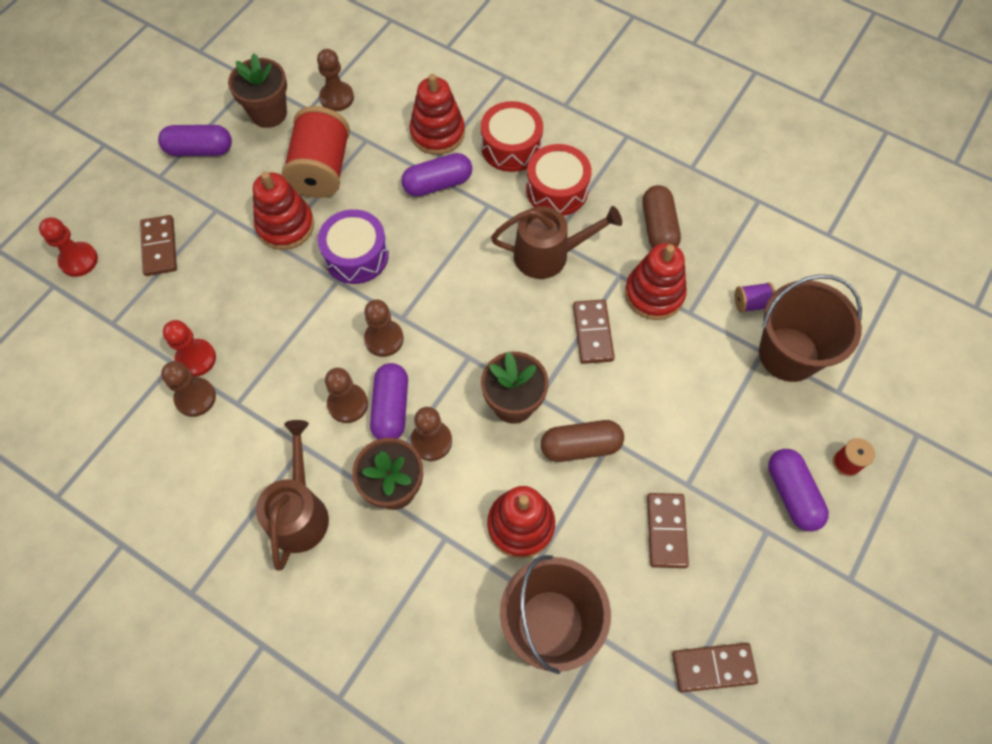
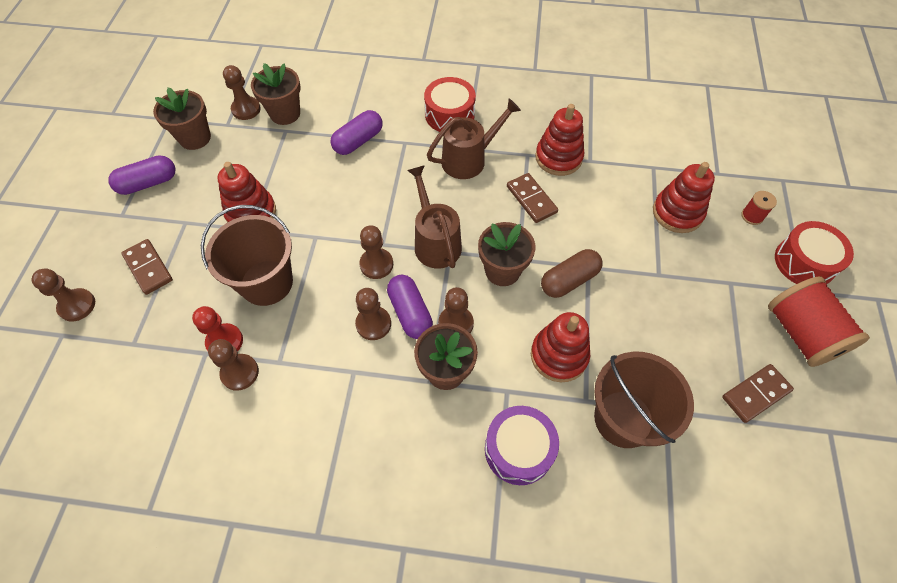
camera: 25 degrees left, 5 degrees down
(79, 260) = (77, 305): red pawn -> brown pawn
(299, 512) = (378, 425): brown watering can -> brown watering can (435, 242)
(321, 170) = (260, 163): red spool -> red spool (801, 333)
(356, 255) = (321, 213): purple drum -> purple drum (518, 449)
(375, 119) = (285, 113): none -> brown flower pot
(437, 133) = (339, 107): red stacking toy -> red stacking toy (677, 213)
(511, 147) = (400, 98): red drum -> red drum (804, 262)
(658, 227) = (535, 114): brown capsule -> none
(666, 531) = (664, 313): brown domino -> none
(751, 303) = (627, 139): purple spool -> none
(788, 354) = (671, 162): brown bucket -> brown bucket (266, 282)
(792, 494) = (731, 251): purple capsule -> none

